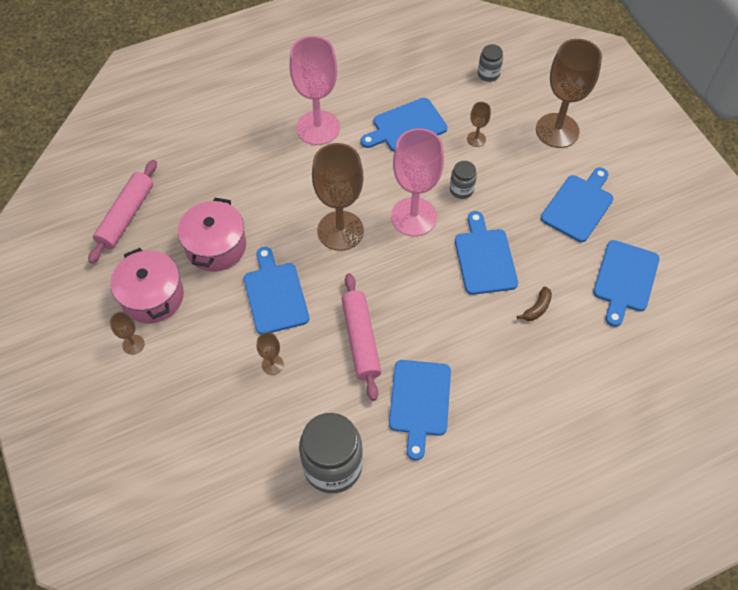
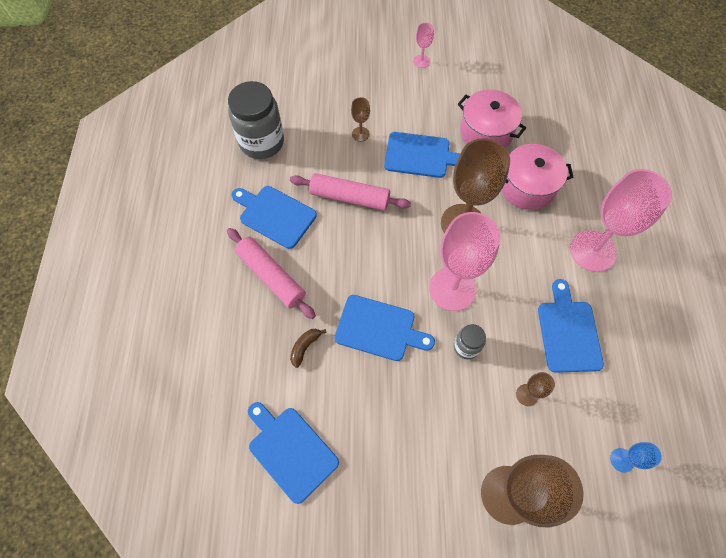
camera: 115 degrees right, 5 degrees up
(126, 216) = (541, 85): pink rolling pin -> pink rolling pin (271, 276)
(133, 344) = (421, 61): brown goblet -> pink goblet
(152, 296) = (457, 82): pink pot -> pink pot (527, 187)
(488, 74) = (622, 460): grey jar -> blue goblet
(537, 308) = (305, 347): brown banana -> brown banana turned 60 degrees clockwise
(578, 205) = (397, 456): blue cutting board -> none

